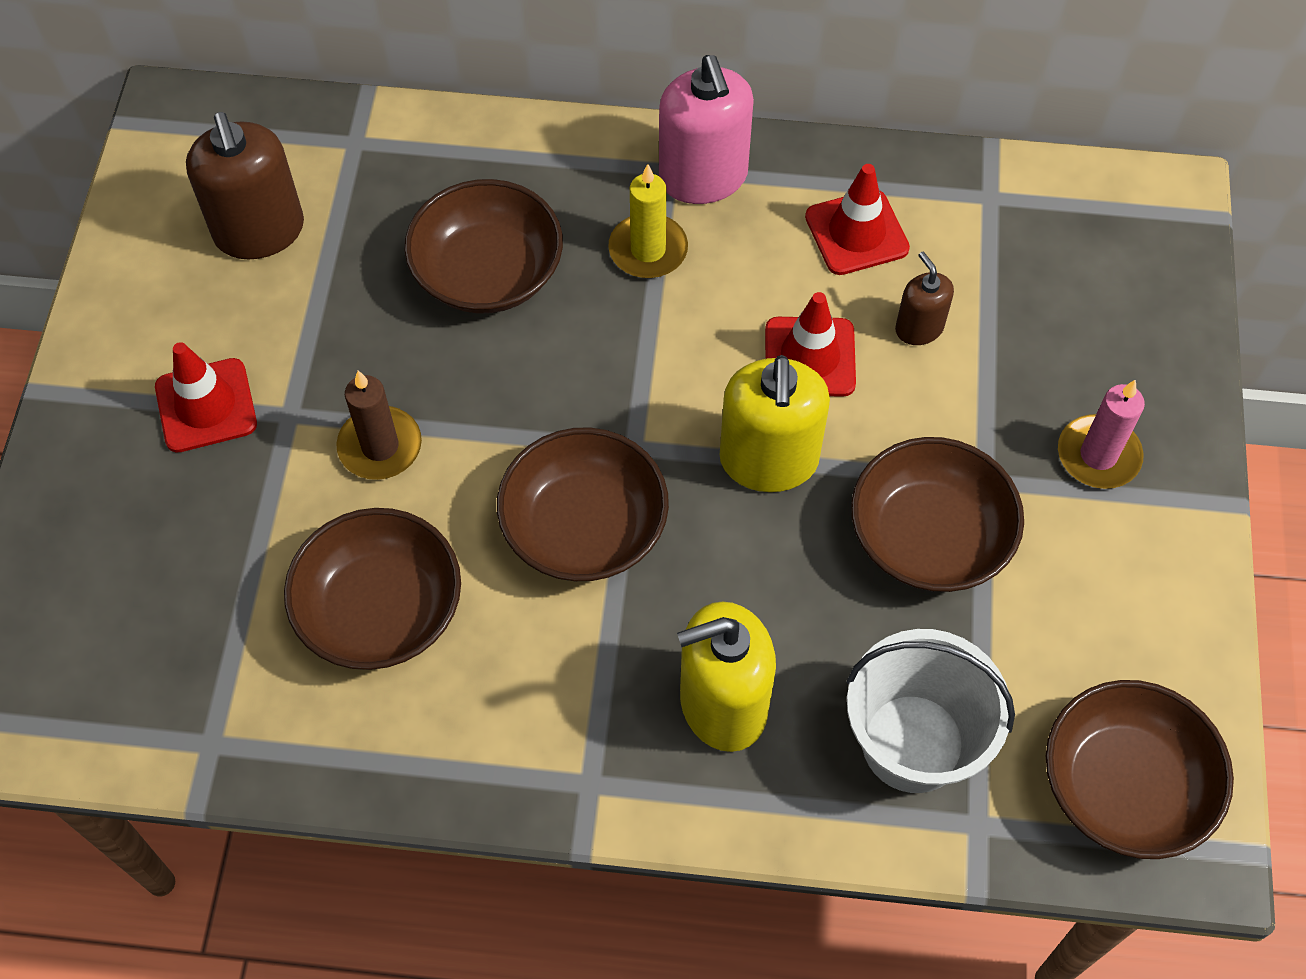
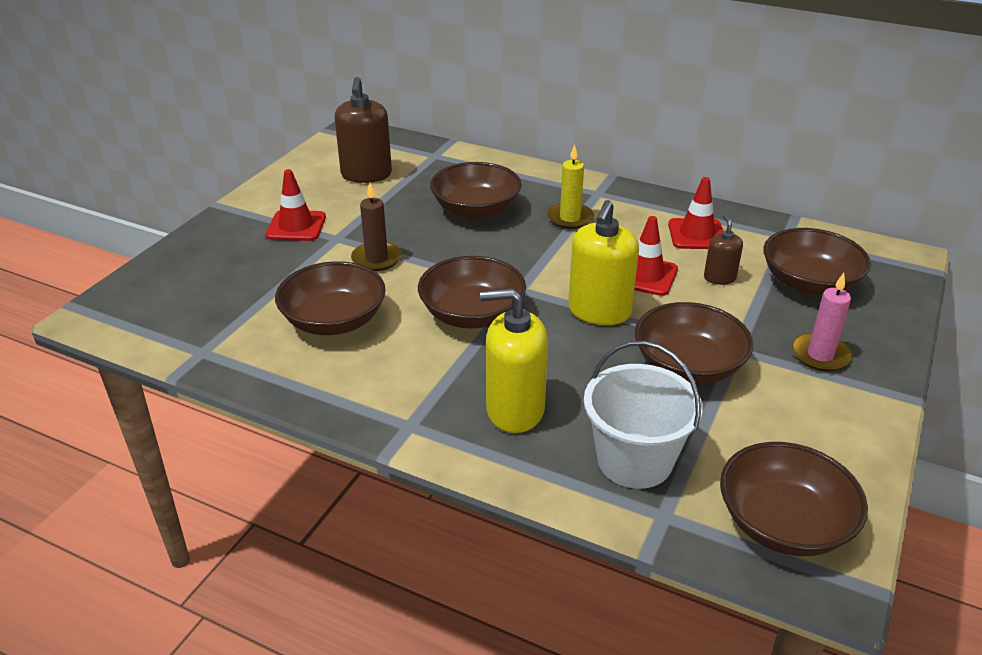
camera: 20 degrees right, 25 degrees down
(703, 177) = (615, 199): pink soap dispenser -> none
(1048, 300) = (809, 283): none -> brown bowl

